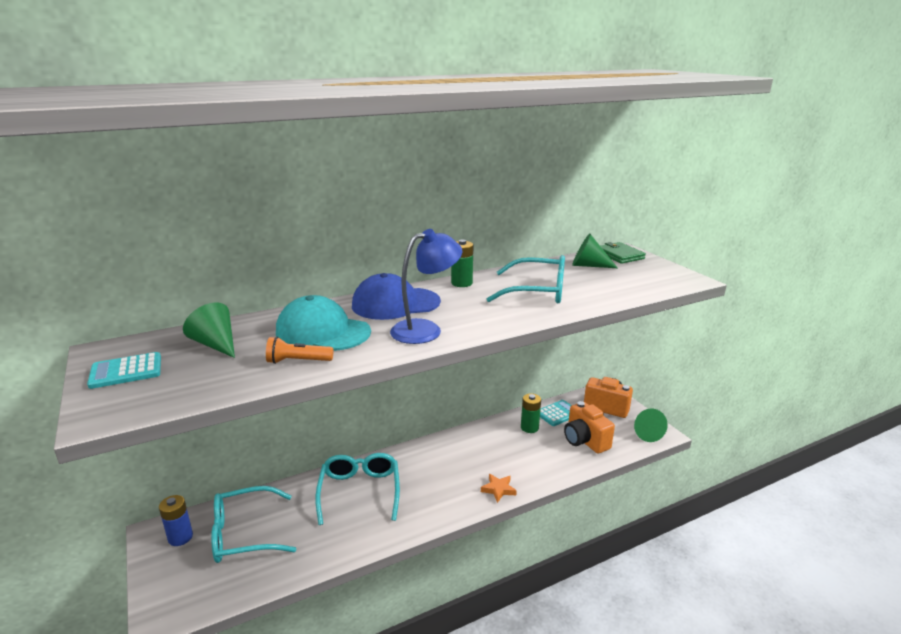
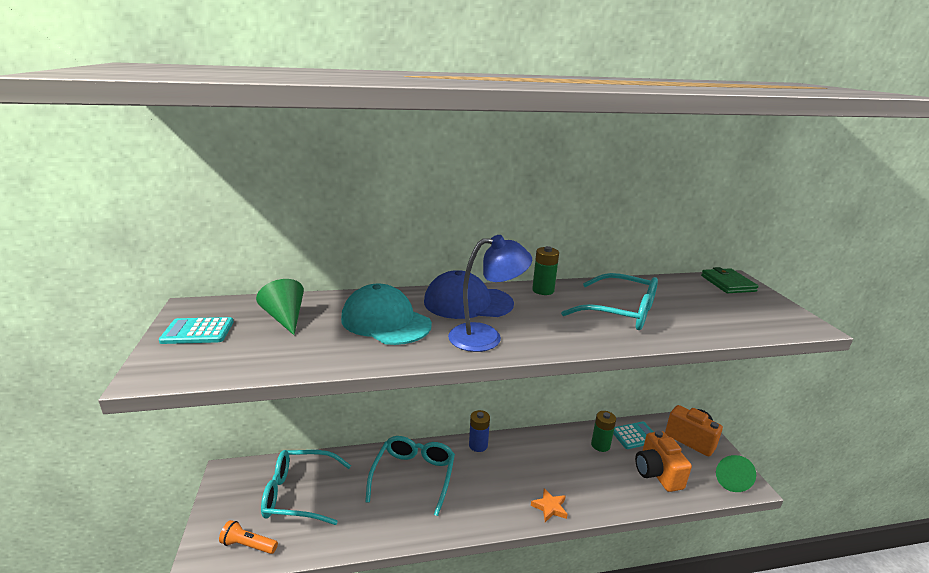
camera: 15 degrees right, 0 degrees up
(180, 537) = (246, 483): blue battery -> blue battery (478, 445)
(298, 361) = (348, 350): orange flashlight -> orange flashlight (248, 545)
(588, 265) = (688, 290): green cone -> none

